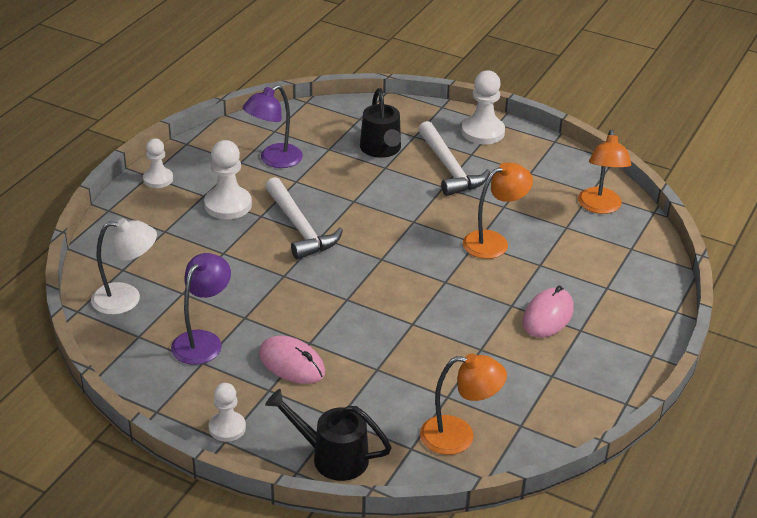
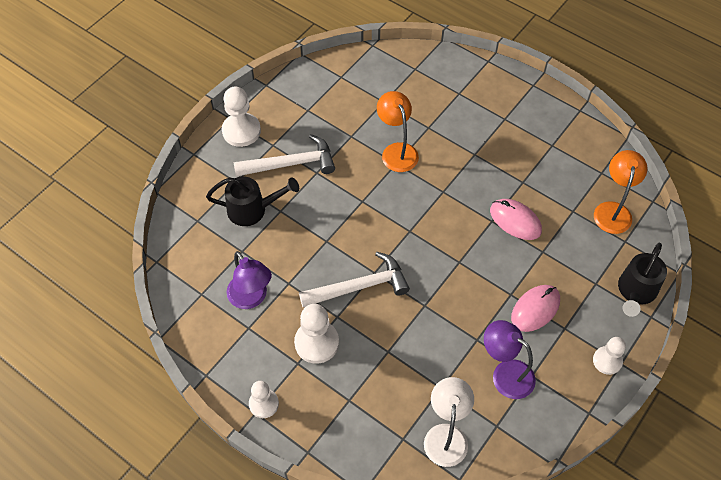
camera: 80 degrees left, 20 degrees up
(548, 316) = (488, 134): pink mouse -> pink mouse (515, 221)
(600, 207) = (362, 75): orange lamp -> none

